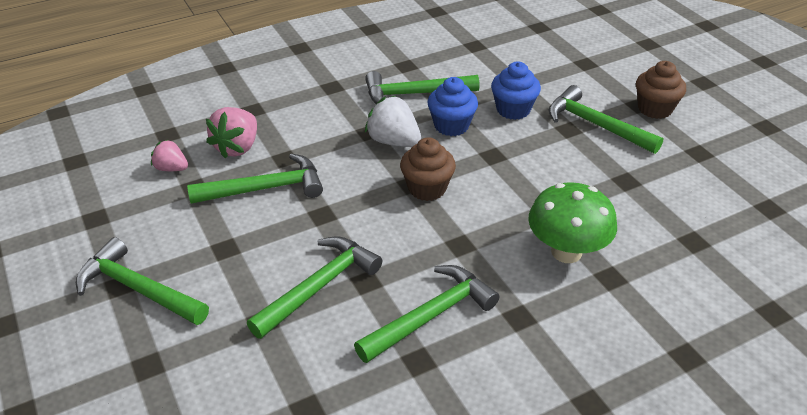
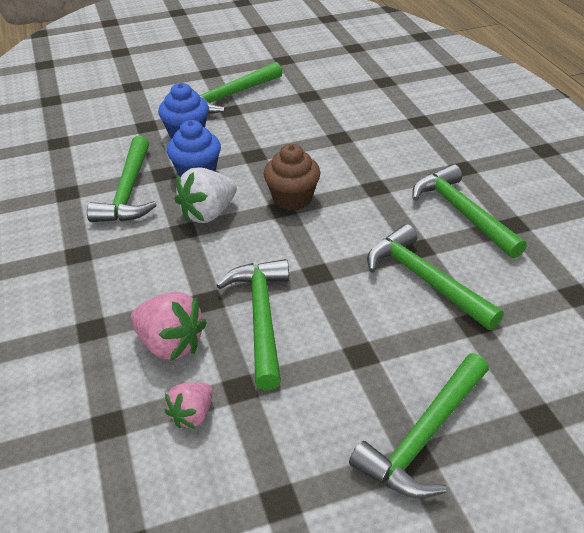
camera: 80 degrees left, 0 degrees up
(566, 252) = (390, 135): green mushroom -> none
(655, 109) = (219, 66): brown cupcake -> none

